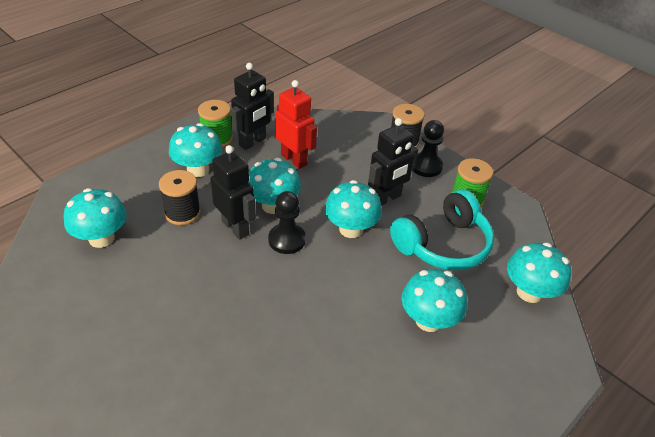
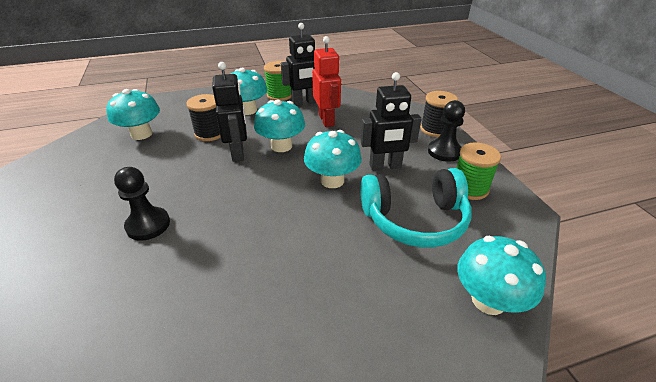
camera: 30 degrees right, 5 degrees down
(287, 240) = (270, 173): black pawn -> black pawn (148, 225)
(428, 320) = (345, 284): turquoise mushroom -> none

